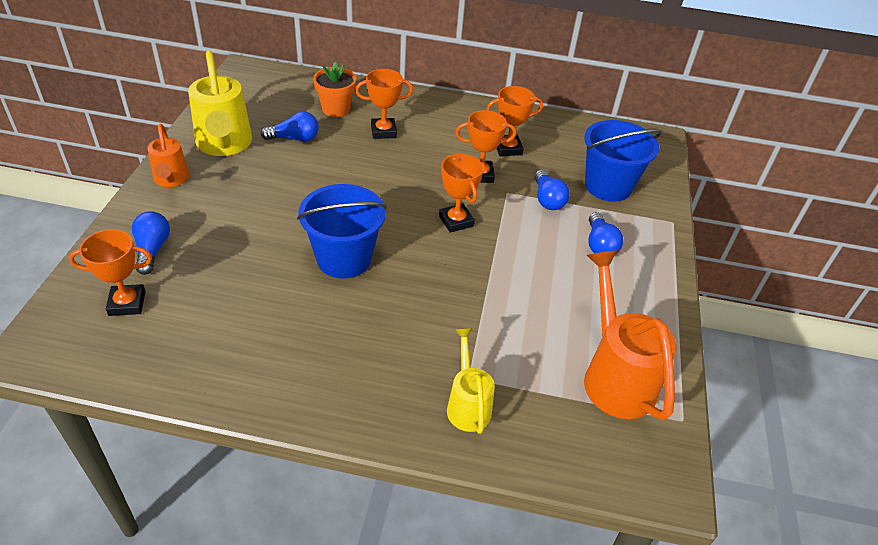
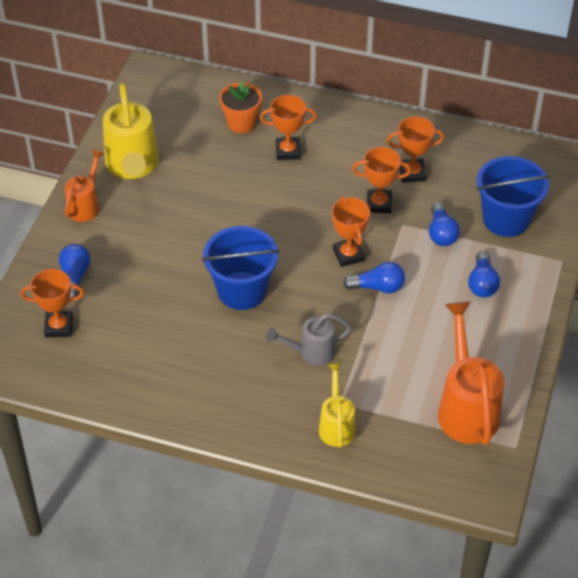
camera: 10 degrees right, 5 degrees up
(171, 180) = (85, 205): orange watering can -> orange watering can turned 150 degrees counterclockwise
(294, 139) = (199, 159): blue light bulb -> blue light bulb (378, 287)
(427, 321) = (311, 352): none -> grey watering can

